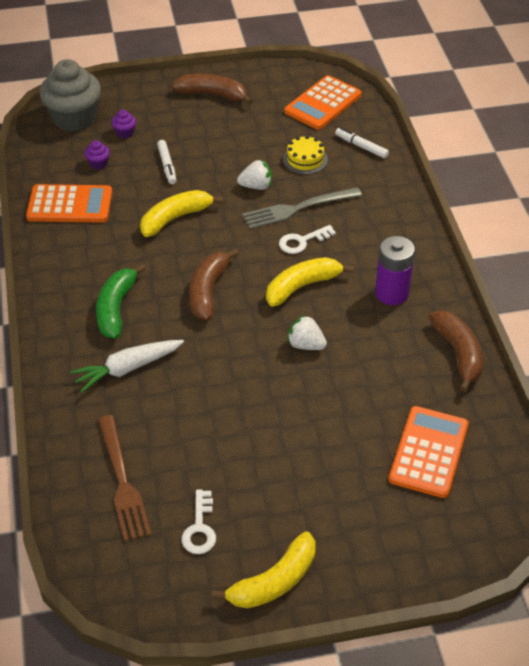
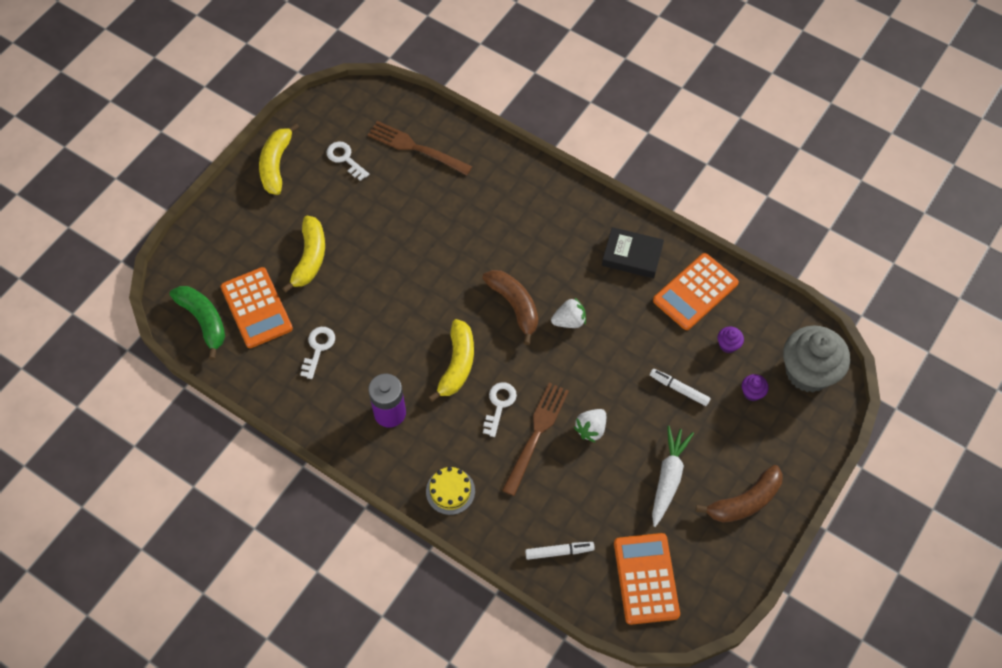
camera: 135 degrees right, 15 degrees up
(75, 257) = (632, 256): none -> black book
(116, 308) = (556, 242): green banana -> green banana (204, 321)
(127, 369) = (496, 210): white carrot -> white carrot (668, 478)
(175, 218) = (610, 346): yellow banana -> yellow banana (310, 258)
(297, 209) = (536, 434): grey fork -> brown fork
(305, 159) = (587, 493): yellow cake -> yellow cake (450, 491)
(306, 345) = (406, 320): white strawberry -> white strawberry (569, 321)
(404, 378) = (318, 348): none -> white key
(458, 354) = (298, 399): brown banana -> none

